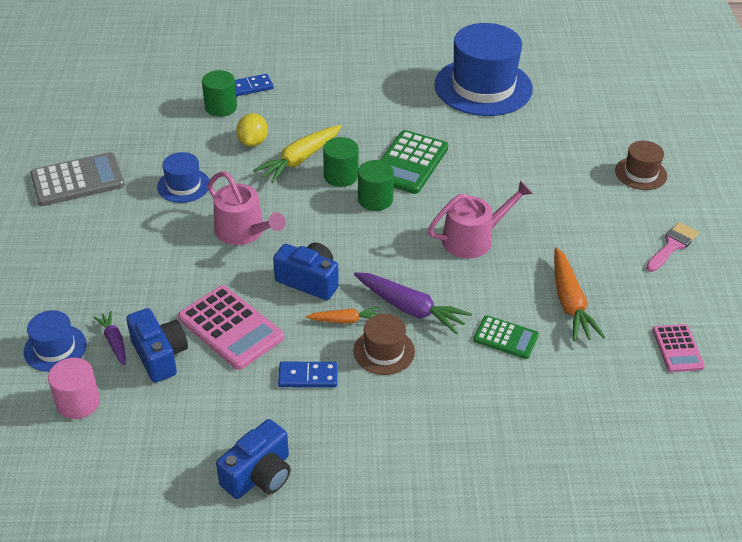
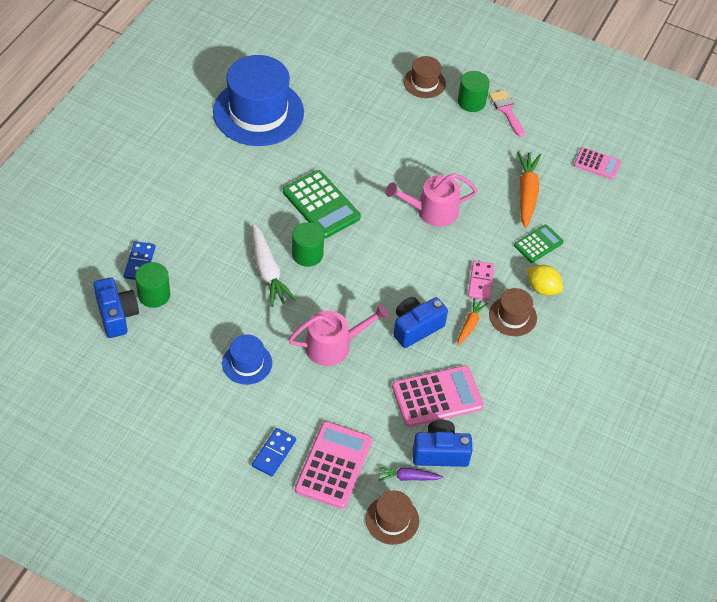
camera: 65 degrees left, 10 degrees up
(55, 348) = (392, 520): blue hat -> brown hat
(77, 180) = (186, 437): grey calculator -> none
(78, 402) = (459, 522): pink cylinder -> none
(99, 283) = (333, 465): none -> pink calculator
(253, 142) = (221, 292): yellow lemon -> yellow lemon (542, 288)
(259, 475) = (585, 435): blue camera -> blue camera (116, 315)
(300, 160) = (268, 271): yellow carrot -> white carrot
(308, 376) = (512, 370): blue domino -> blue domino (274, 453)
(375, 199) = (350, 246): green cylinder -> green cylinder (471, 102)
(410, 308) = (480, 282): purple carrot -> pink domino
(473, 239) = (432, 211): pink watering can -> pink watering can turned 105 degrees counterclockwise
(570, 303) = (526, 193): orange carrot -> orange carrot turned 105 degrees counterclockwise

